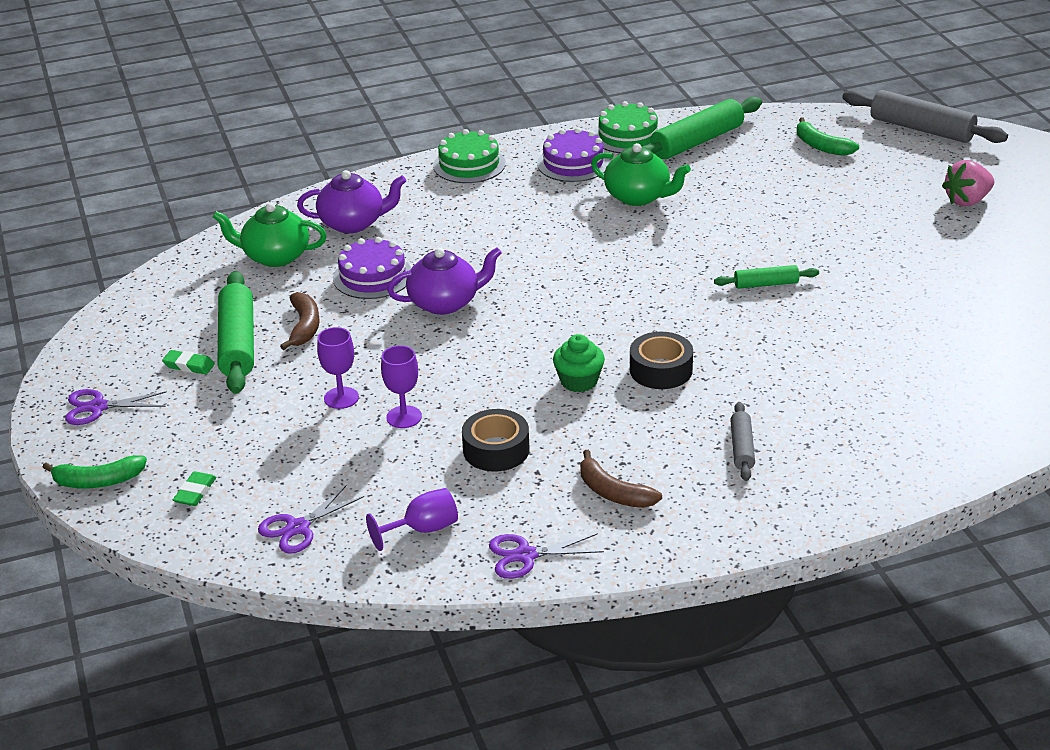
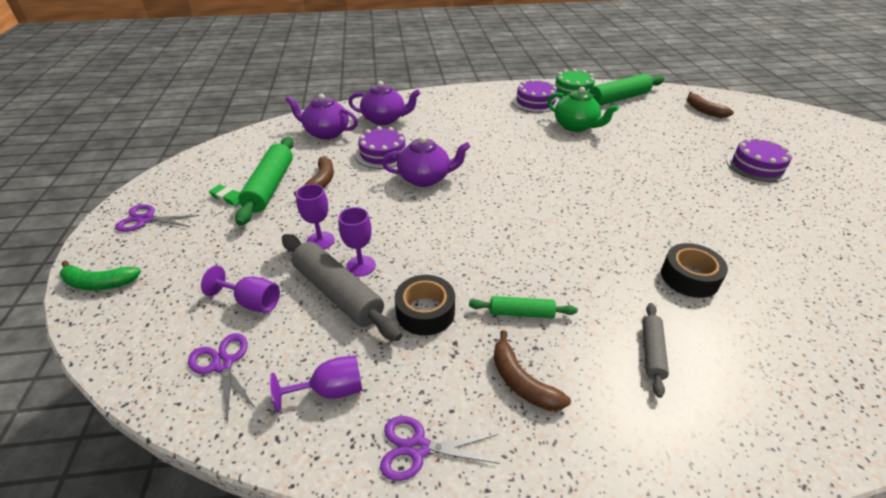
camera: 10 degrees right, 5 degrees up
(195, 492) = (163, 308): green eraser -> none
(275, 256) = (326, 133): green teapot -> purple teapot
(295, 471) = (252, 302): none -> purple goblet
(298, 528) = (223, 364): purple scissors -> purple scissors turned 90 degrees clockwise
(469, 164) = (469, 95): green cake -> none
(579, 381) = (510, 257): green cupcake -> none
(661, 370) = (580, 258): black tape -> black tape (689, 277)
(766, 284) = (669, 198): green rolling pin -> green rolling pin (521, 313)
(821, 146) = (704, 110): green banana -> brown banana
(882, 224) = (757, 166): none -> purple cake
(922, 129) = (774, 108): grey rolling pin -> grey rolling pin (338, 293)
(967, 201) = (821, 158): pink strawberry -> none

